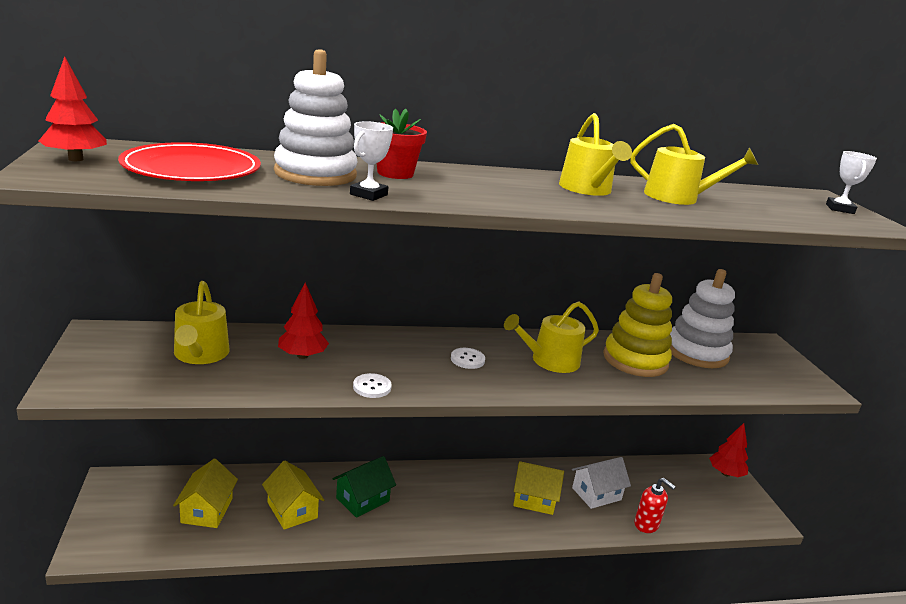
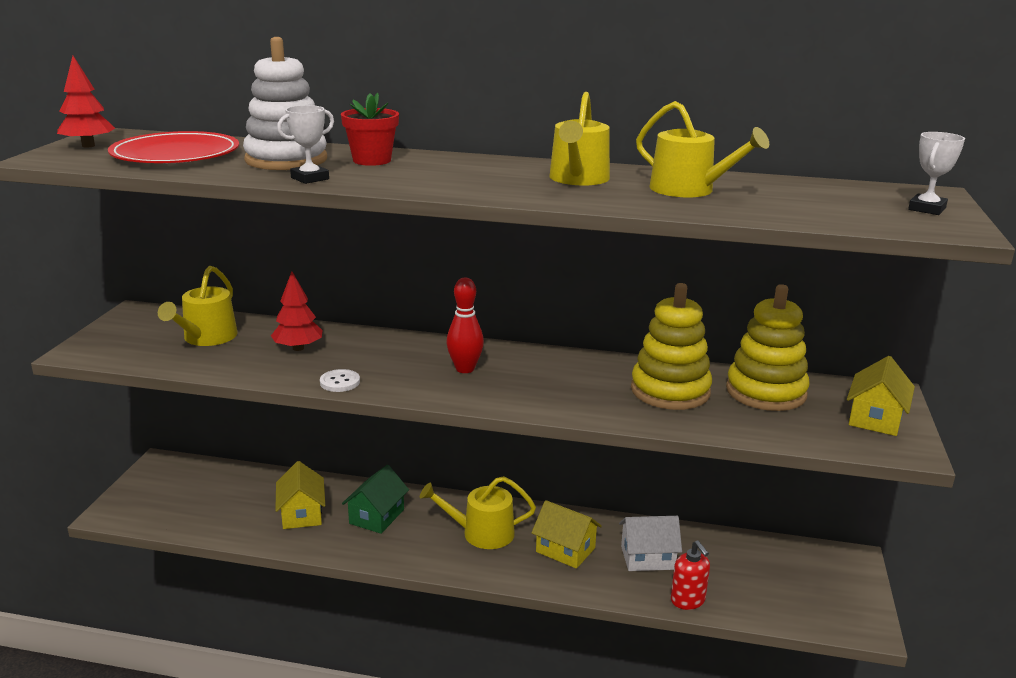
camera: 25 degrees right, 0 degrees up
(207, 510) = (225, 500): yellow house -> yellow house (875, 418)
(362, 499) = (376, 516): green house -> green house turned 45 degrees counterclockwise
(467, 359) = (465, 369): white button -> red bowling pin
(550, 361) = (560, 380): yellow watering can -> yellow watering can (481, 533)
(696, 352) = (766, 392): white stacking toy -> yellow stacking toy
(725, 473) = (847, 567): red tree -> none

